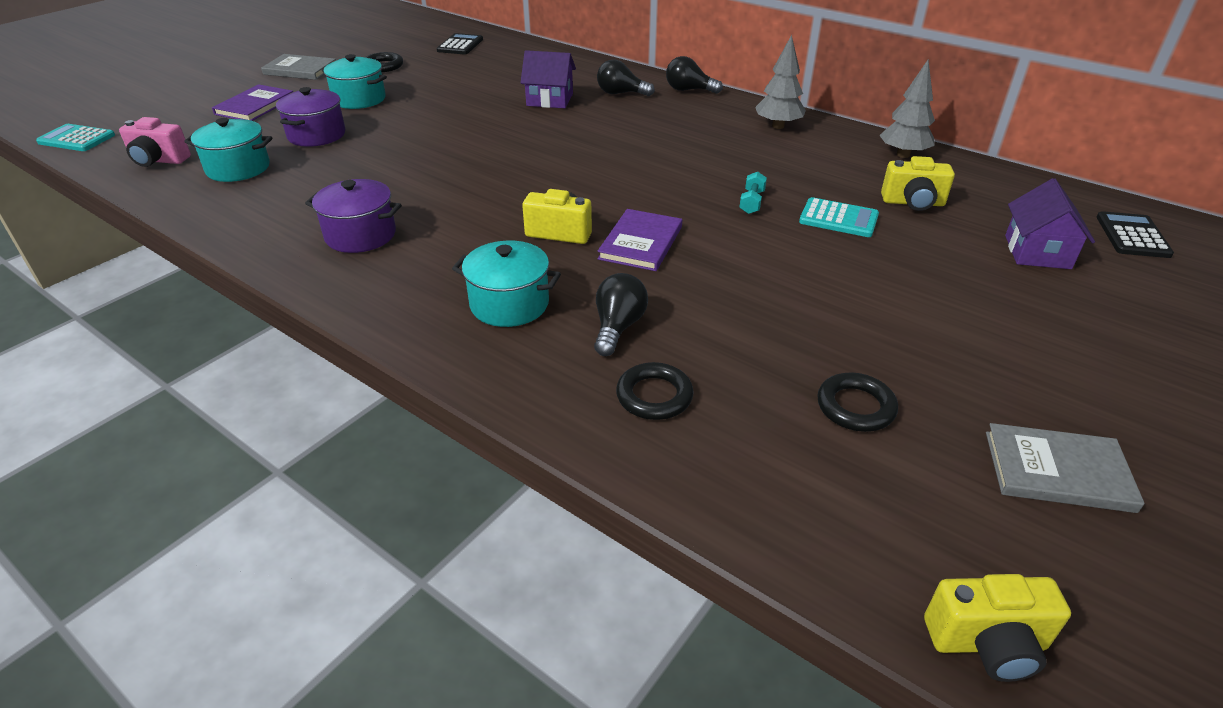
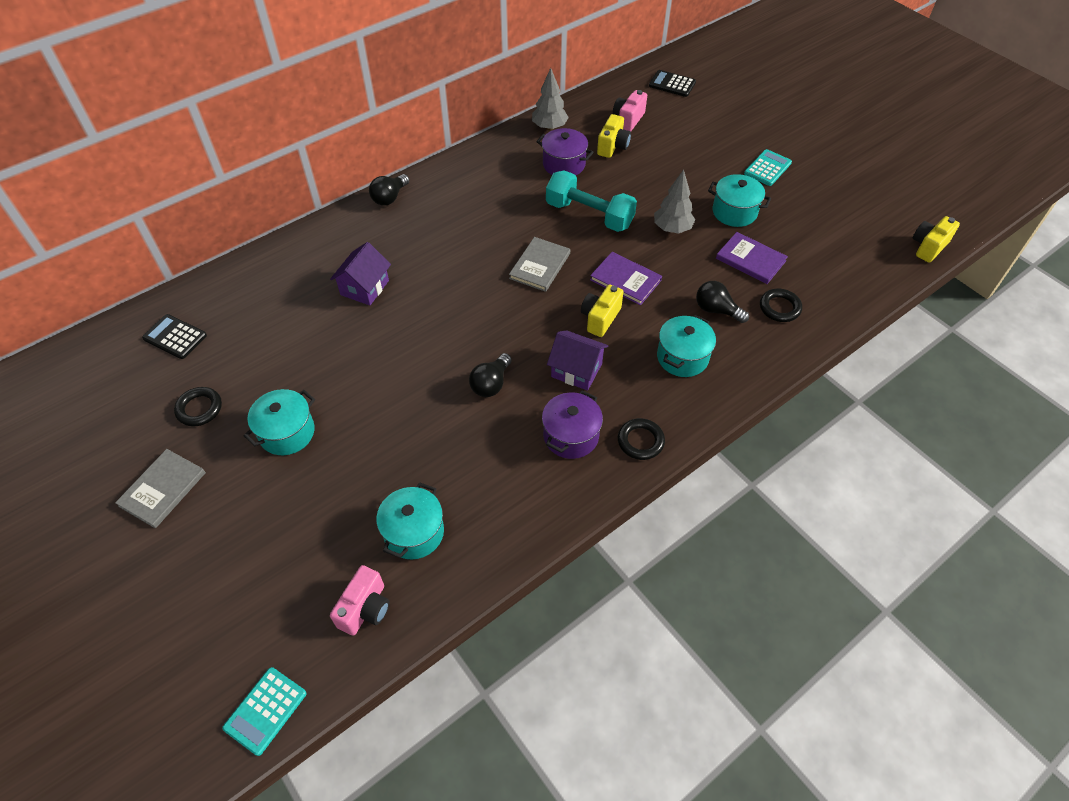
camera: 75 degrees left, 15 degrees up
(255, 106) = (255, 529): purple book -> purple book (750, 260)
(316, 135) = (363, 469): purple pot -> purple pot (564, 164)
(621, 93) = (375, 239): black light bulb -> black light bulb (491, 384)
(752, 202) = (589, 215): turquoise dumbbell -> turquoise dumbbell, size x2.40
(778, 126) = (481, 169): grey tree -> grey tree (672, 229)
(838, 218) = (622, 183): turquoise calculator -> turquoise calculator (767, 168)
(855, 407) = (796, 236): black ring -> black ring (640, 441)
(862, 327) = (734, 212): none -> turquoise pot
(987, 643) = (928, 247): yellow camera -> yellow camera turned 150 degrees counterclockwise
(989, 208) = (628, 120): none -> pink camera
(1037, 252) = (679, 123): purple house -> purple house (576, 370)
(1057, 471) = (843, 190): grey book -> grey book (540, 266)

